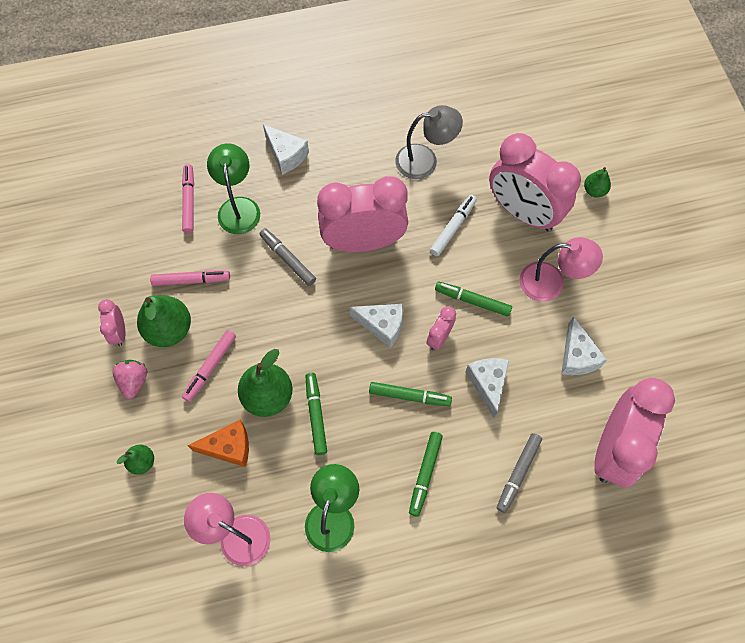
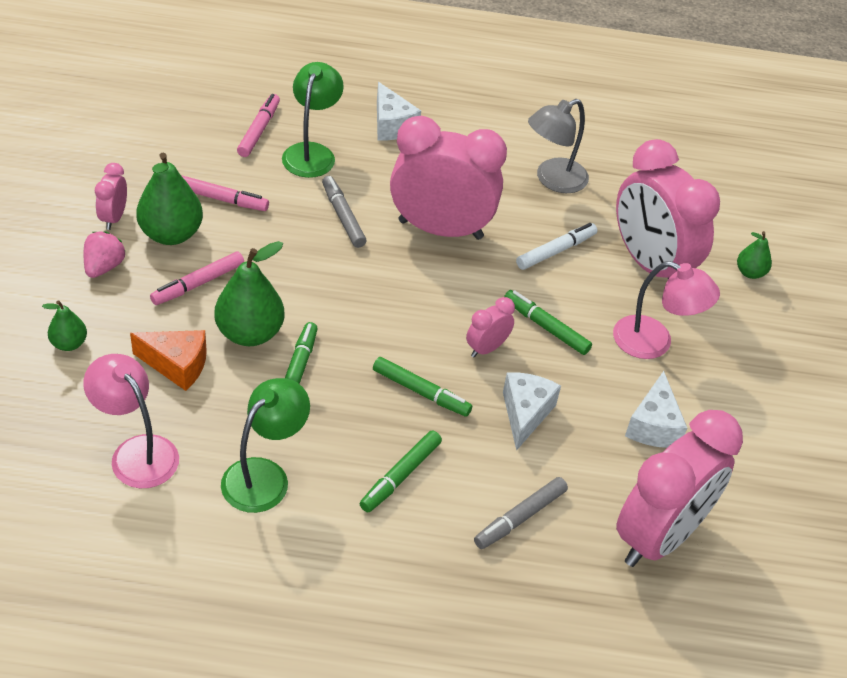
camera: 15 degrees right, 20 degrees down
(382, 325) = (422, 313): white cheese -> none
(425, 160) = (553, 180): grey lamp -> grey lamp turned 135 degrees clockwise

